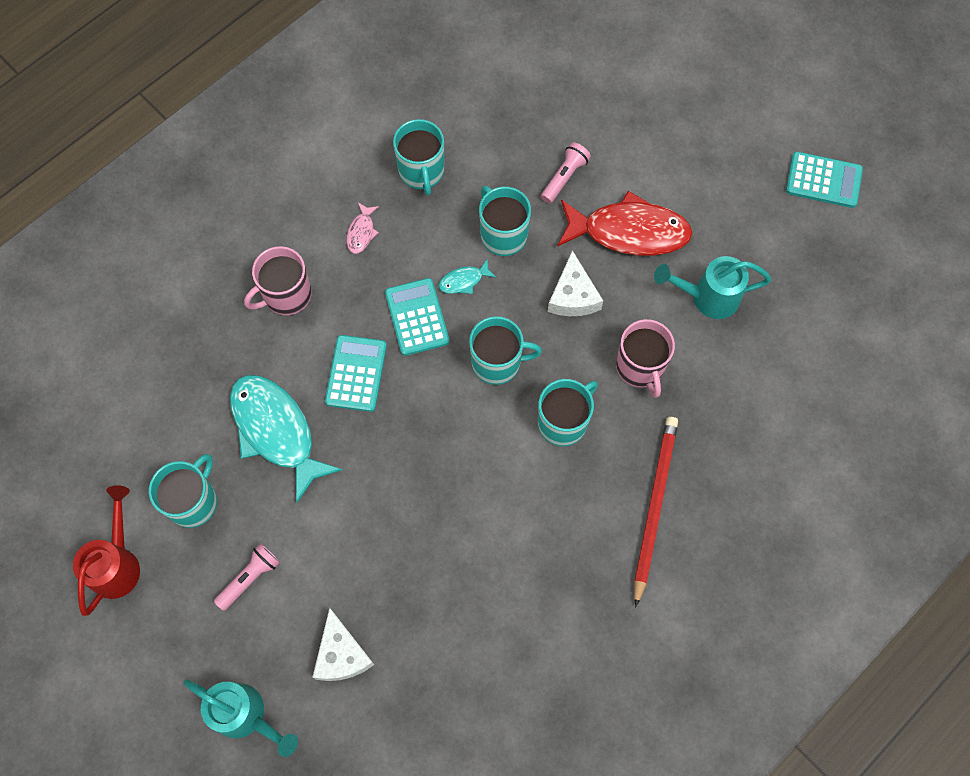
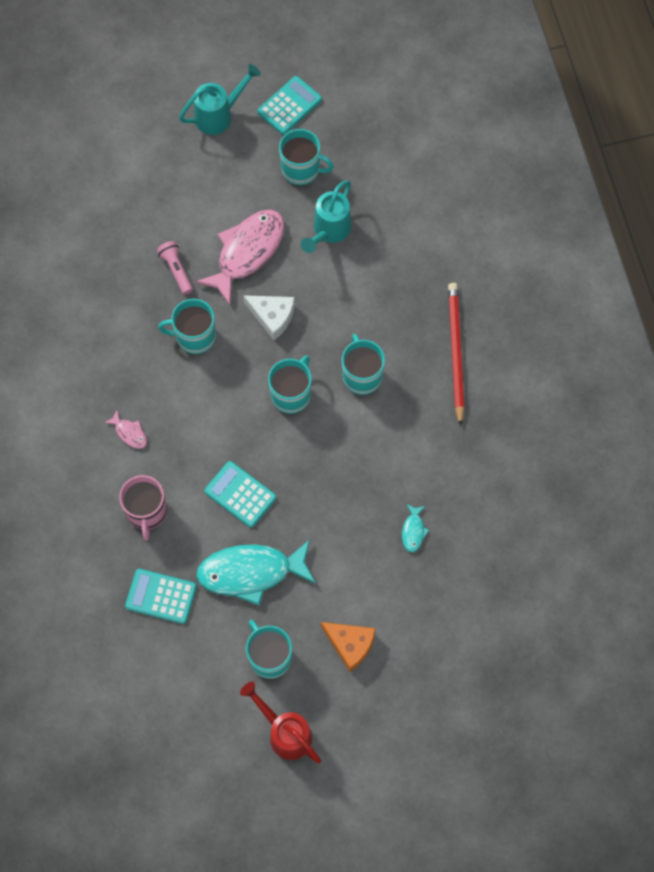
camera: 60 degrees left, 0 degrees up
(246, 716) = (447, 694): turquoise watering can -> turquoise watering can (219, 115)
(250, 578) = (350, 644): pink flashlight -> orange cheese
(341, 654) = (440, 609): white cheese -> none
(417, 317) = (222, 430): turquoise calculator -> turquoise calculator (161, 596)
(421, 171) = (107, 364): turquoise mug -> turquoise mug (301, 169)
(464, 281) = (214, 383): turquoise fish -> turquoise fish (413, 531)
(628, 232) = (247, 252): red fish -> pink fish
(640, 367) = (352, 303): pink mug -> none
(654, 506) = (455, 352): red pencil -> red pencil turned 45 degrees clockwise

